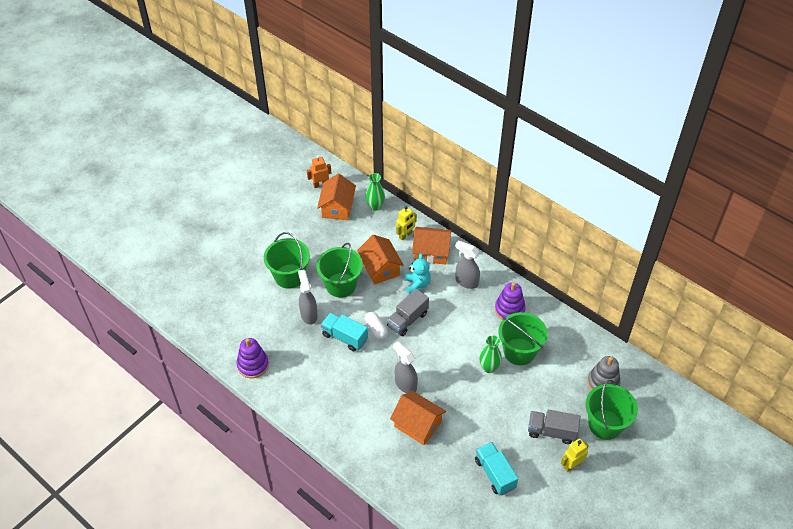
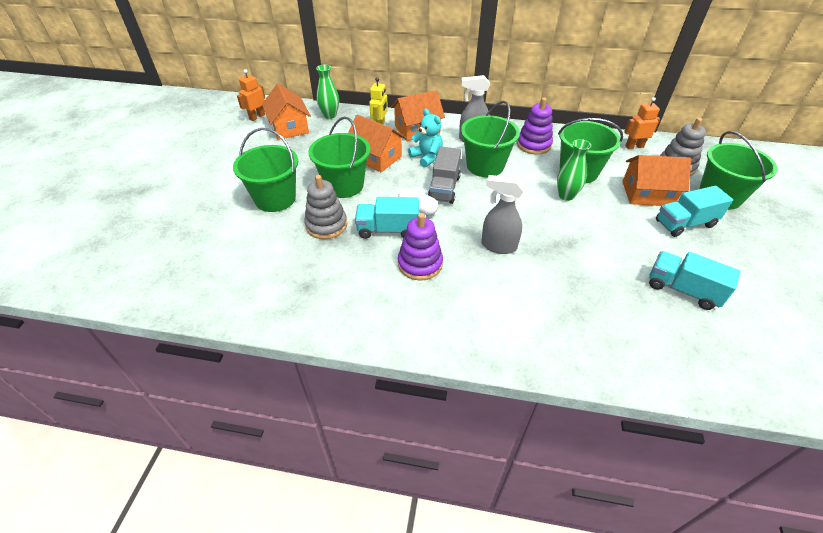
camera: 30 degrees left, 5 degrees down
(253, 365) = (289, 307): purple stacking toy -> purple stacking toy (420, 264)
(308, 314) = (326, 225): grey spray bottle -> grey stacking toy
(417, 424) = (550, 279): orange house -> orange house (647, 194)
(453, 313) = (485, 166): none -> green bucket
(551, 431) = (685, 223): grey truck -> turquoise truck
(571, 465) = (738, 244): yellow robot -> none
(590, 348) = (634, 146): none -> orange robot

